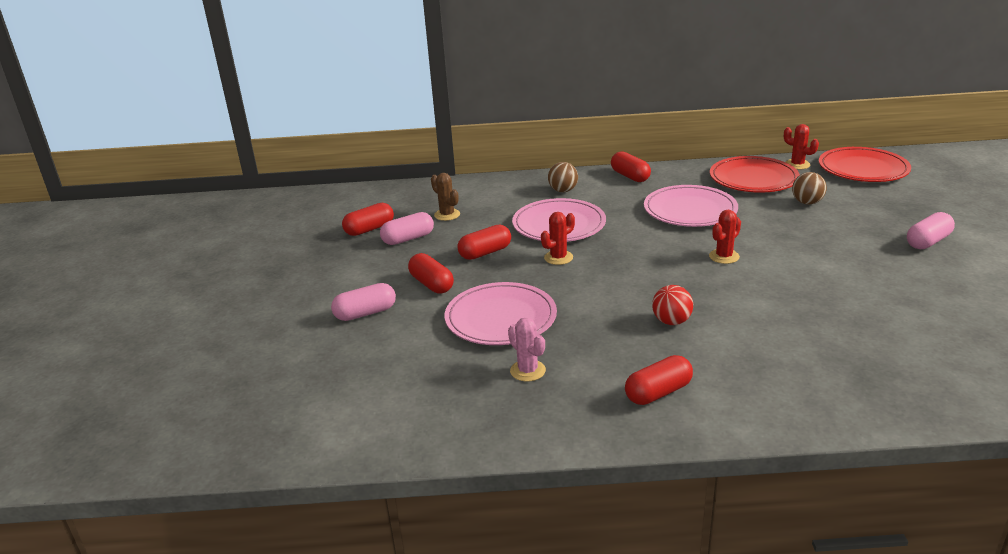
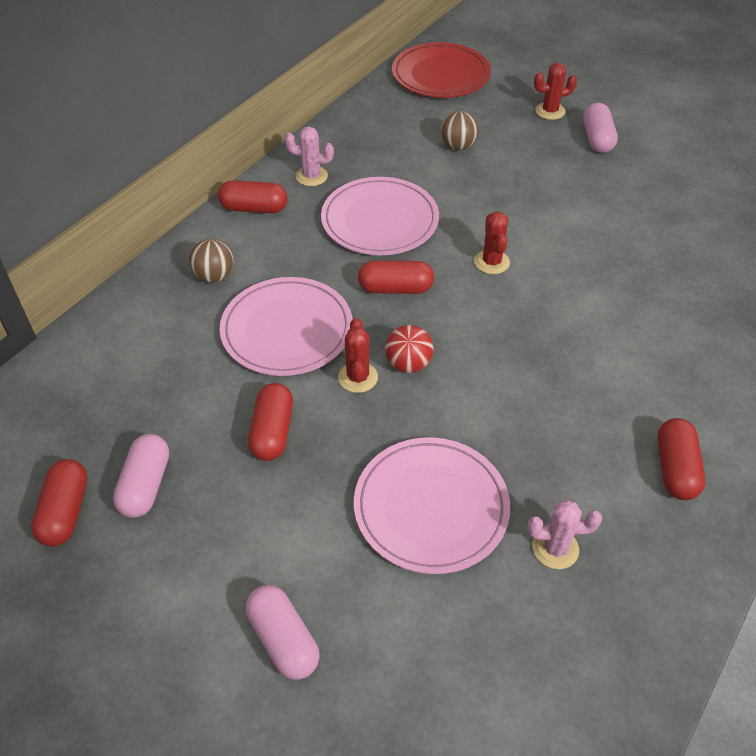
camera: 55 degrees left, 20 degrees up
(365, 313) = (283, 640): pink capsule -> pink capsule turned 45 degrees counterclockwise
(431, 284) = (288, 528): red capsule -> red capsule (395, 288)
(447, 215) = (133, 410): brown cactus -> none
(671, 321) = (567, 377): red ball -> red ball (408, 364)
(686, 177) = (311, 176): none -> pink cactus
(753, 178) = (373, 141): red plate -> none
(797, 164) = (383, 99): red cactus -> red cactus (550, 111)

